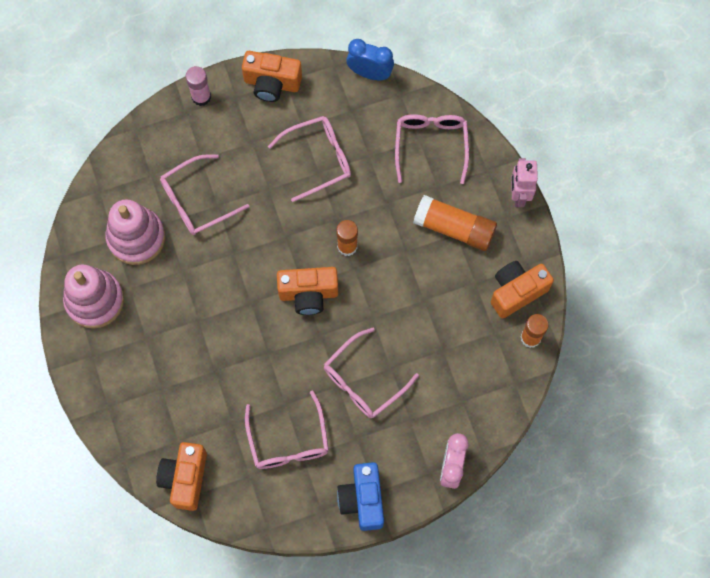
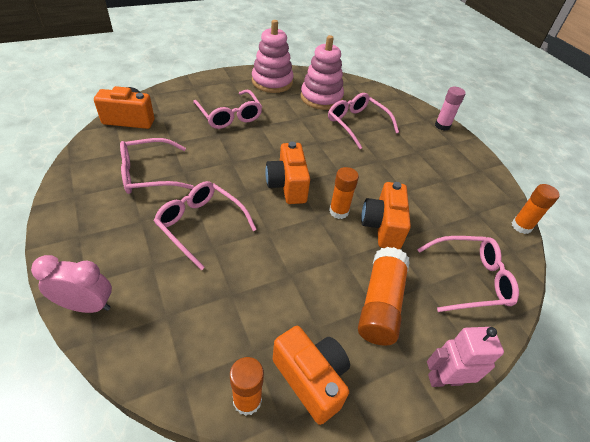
camera: 80 degrees right, 25 degrees down
(272, 84) = (473, 162): orange camera -> orange camera (382, 226)
(318, 159) = (418, 190): pink glasses -> pink glasses (229, 115)
(362, 500) = (74, 225): blue camera -> none
(370, 73) = (521, 226): blue clock -> orange glue stick

